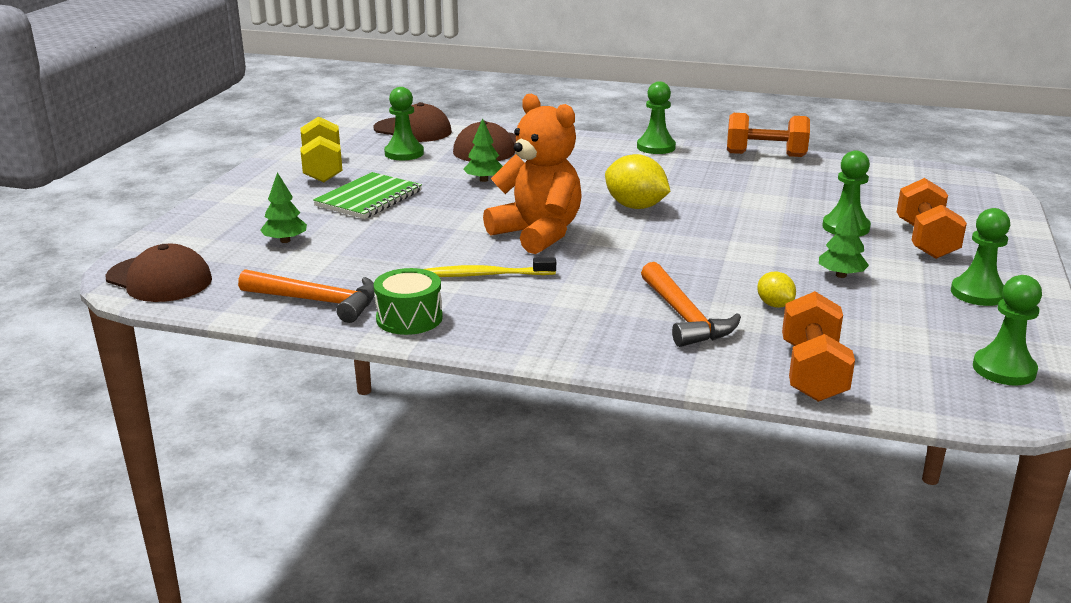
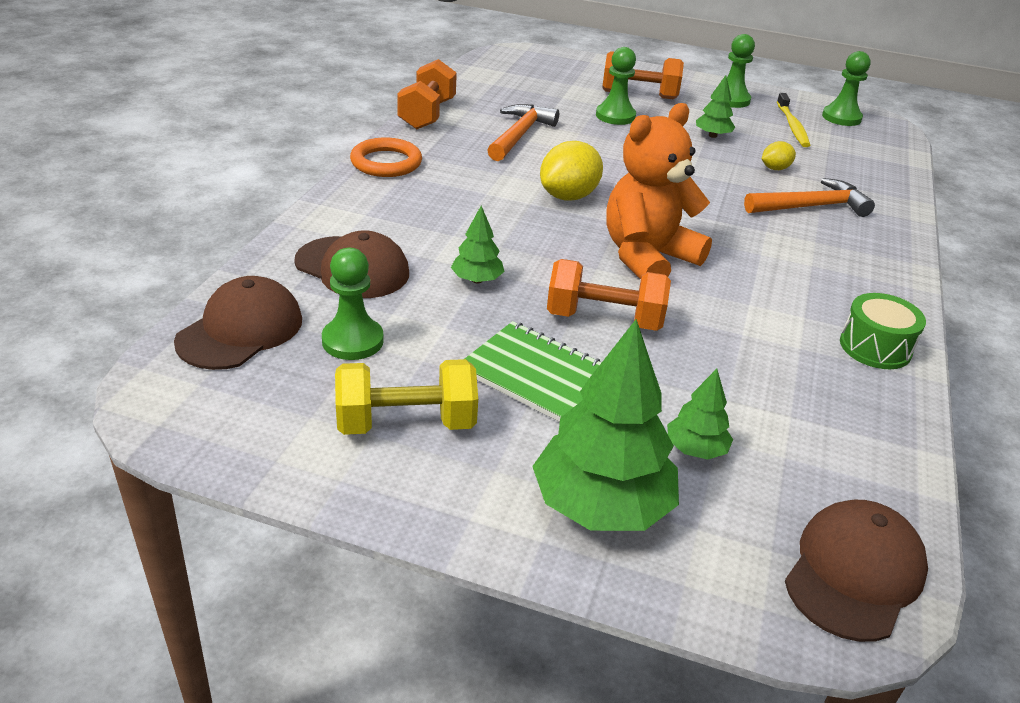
camera: 90 degrees left, 10 degrees up
(241, 214) = (601, 506): none -> green tree
(317, 301) = (863, 412): orange hammer -> orange hammer (519, 135)
(485, 275) = (759, 296): yellow toothbrush -> yellow toothbrush (792, 126)
(656, 147) = (386, 162): green pawn -> orange ring
(812, 372) = (878, 174): orange dumbbell -> orange dumbbell (604, 319)

